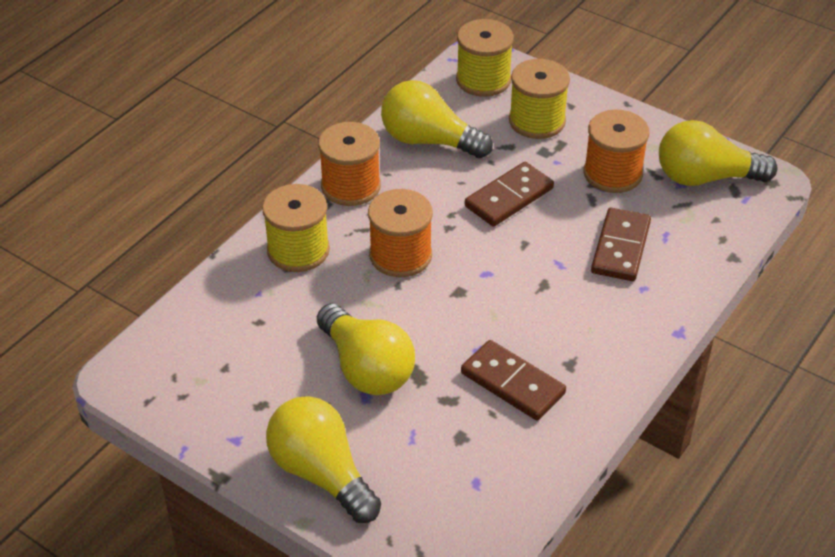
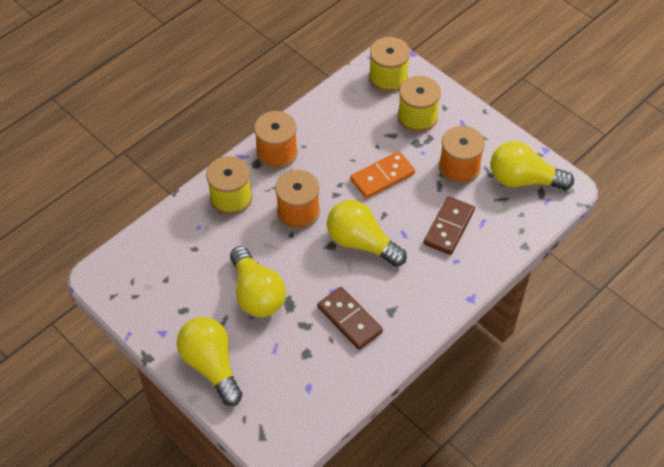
camera: 10 degrees right, 10 degrees up
(428, 141) = (338, 123): yellow light bulb -> yellow light bulb (361, 243)
(509, 197) = (382, 177): brown domino -> orange domino

